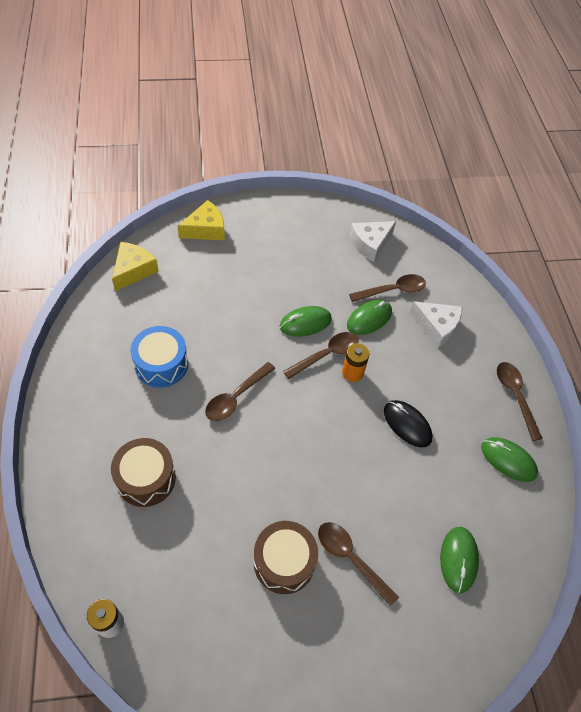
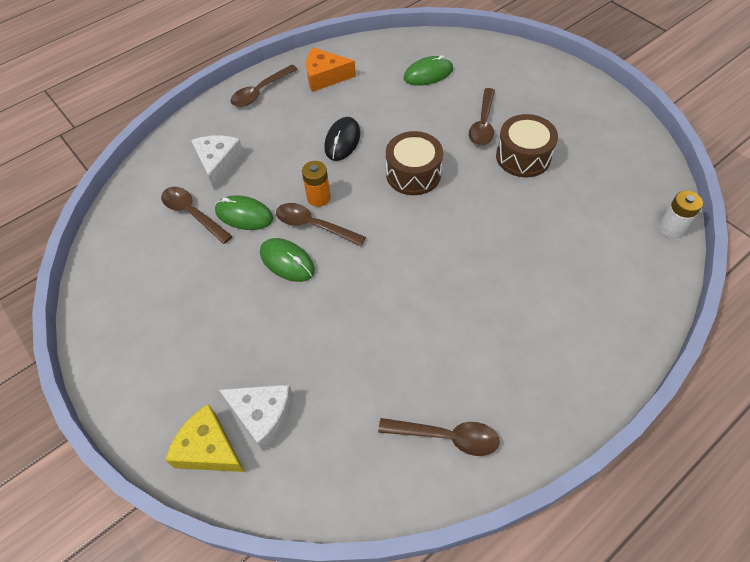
camera: 115 degrees left, 0 degrees up
(133, 270) = (336, 486): yellow cheese -> none
(146, 478) = (554, 283): brown drum -> brown drum (413, 174)
(161, 364) = (437, 354): blue drum -> none
(236, 397) = (418, 267): brown spoon -> brown spoon (446, 437)
(370, 244) = (132, 262): white cheese -> white cheese (263, 415)
(508, 460) = (325, 77): green mouse -> orange cheese

